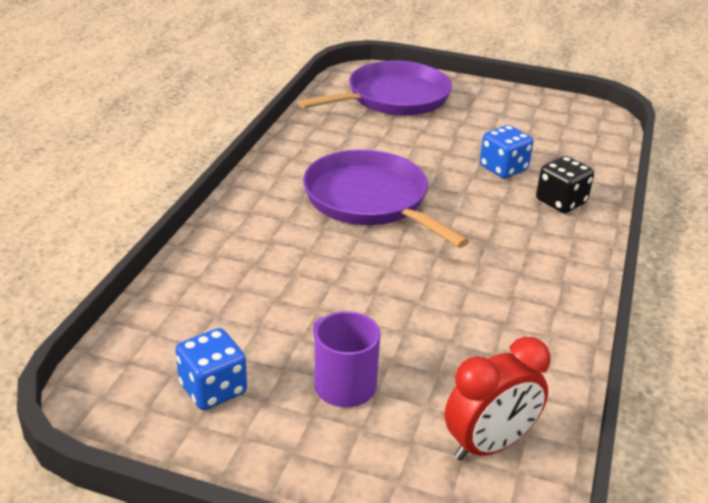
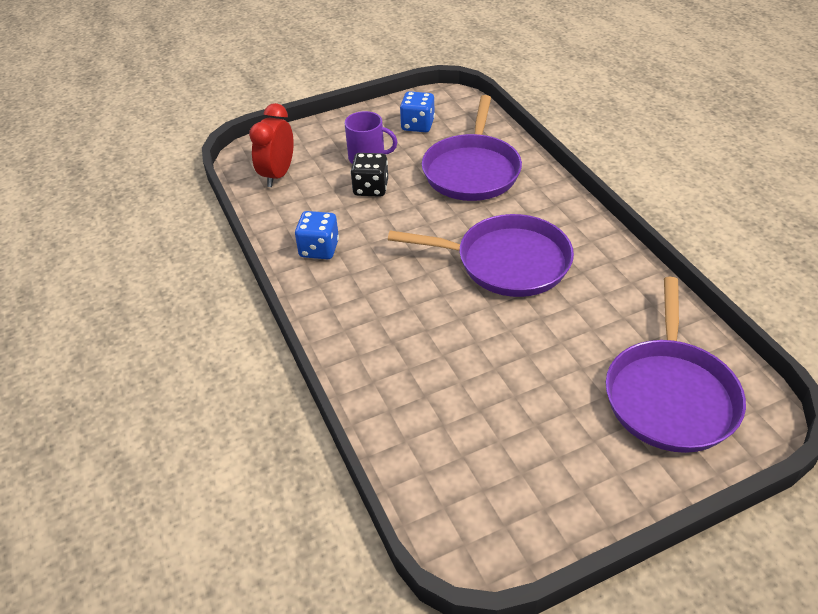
camera: 140 degrees right, 10 degrees up
(260, 287) = (472, 171): none -> purple pan
(503, 168) = (464, 368): blue dice -> blue dice (319, 249)
(561, 202) = (384, 361): black dice -> black dice (371, 188)

